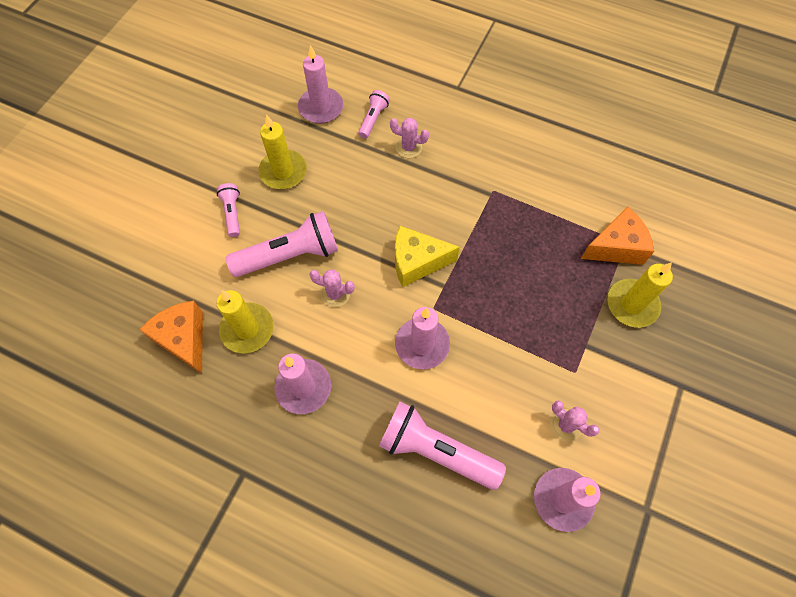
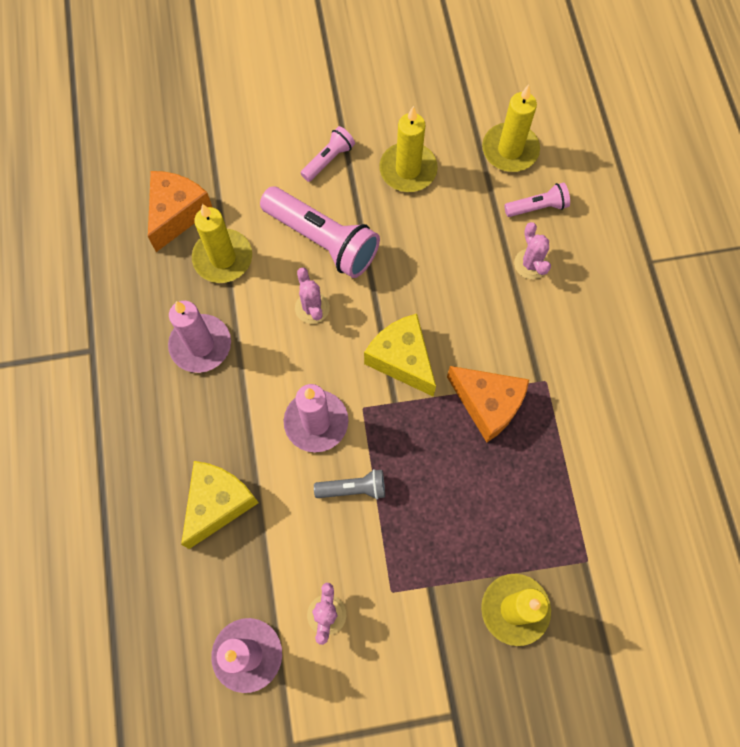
camera: 55 degrees right, 5 degrees up
(321, 108) = (510, 150): pink candle -> yellow candle
(436, 451) = (218, 503): pink flashlight -> yellow cheese
(487, 350) = (353, 488): none -> grey flashlight
(616, 247) = (575, 552): orange cheese -> orange cheese (488, 404)

